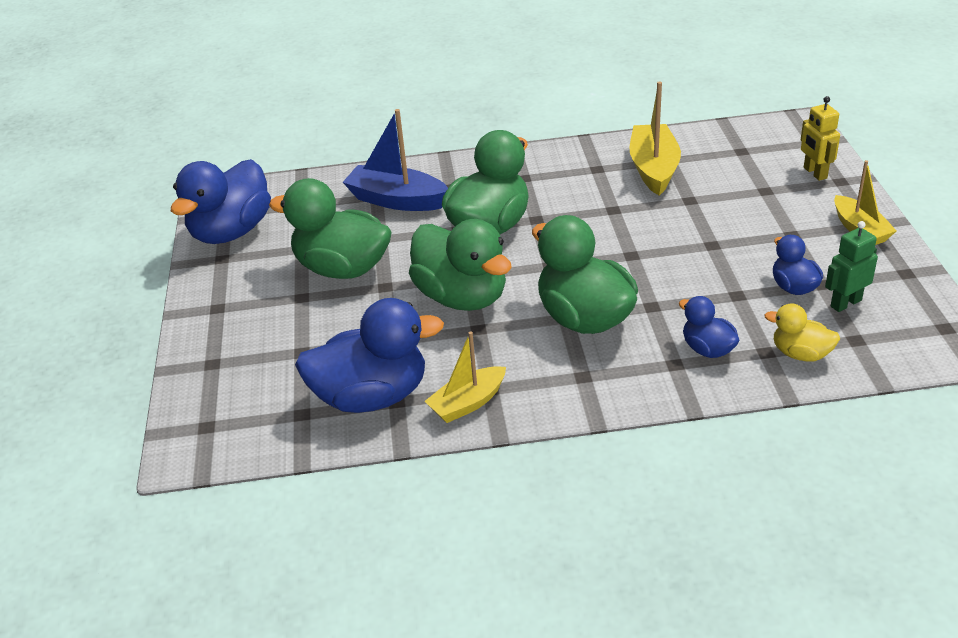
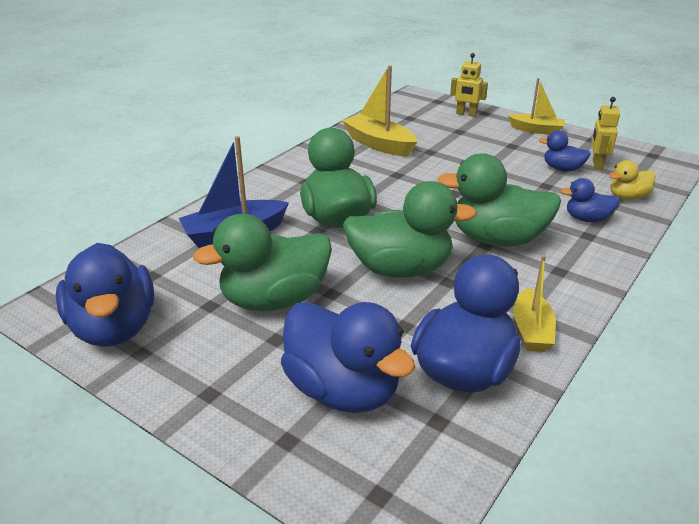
camera: 50 degrees left, 5 degrees down
(284, 356) = (343, 390): none -> blue duck
(845, 303) = (597, 165): green robot -> yellow robot

